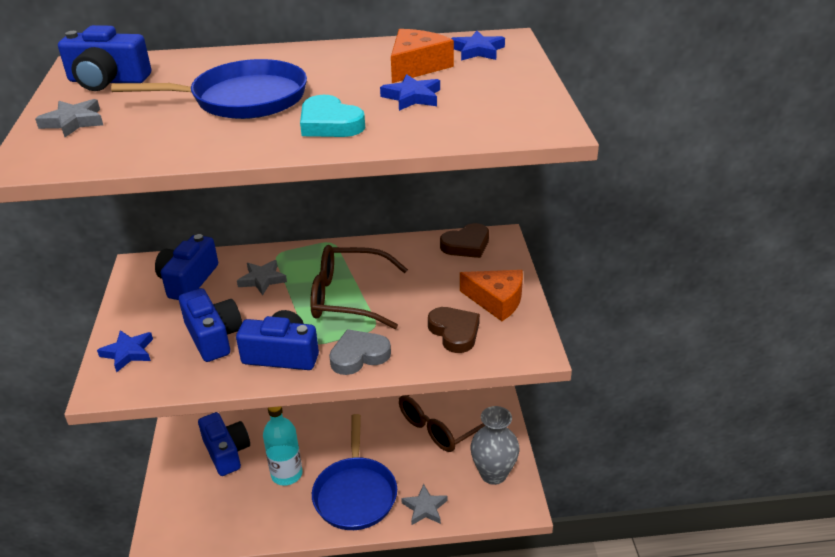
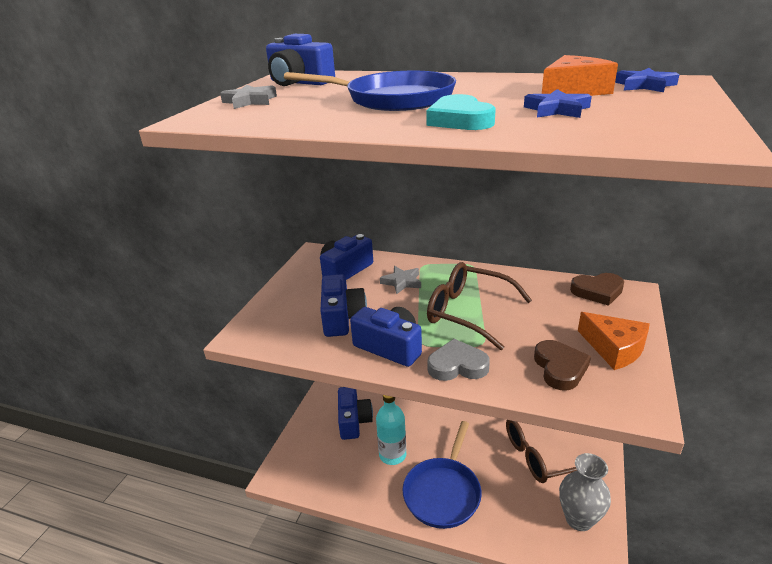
camera: 25 degrees right, 5 degrees down
(128, 353) = (273, 314): blue star -> none
(424, 508) = (501, 529): grey star -> none

